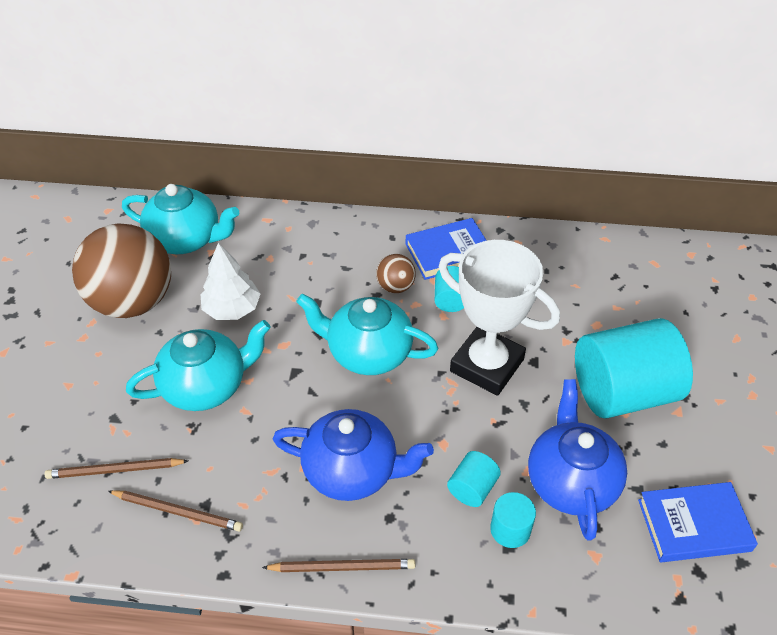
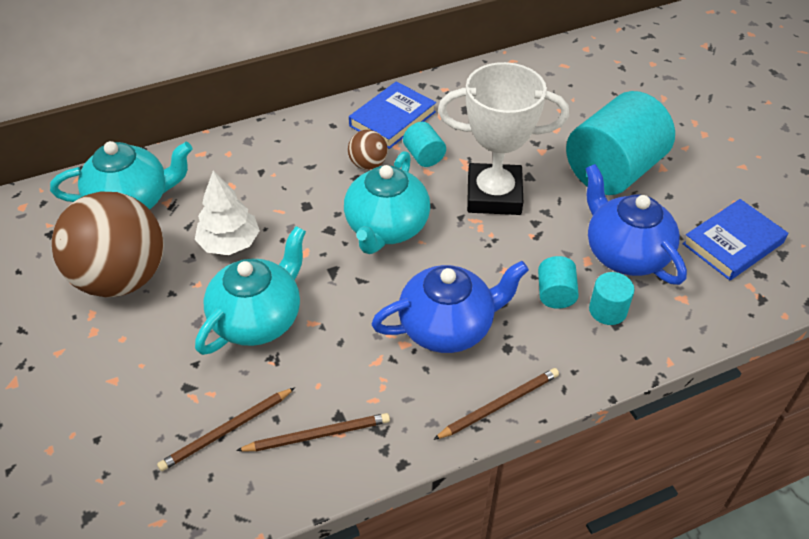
camera: 30 degrees left, 0 degrees up
(368, 353) = (386, 227): turquoise teapot -> turquoise teapot turned 60 degrees counterclockwise

